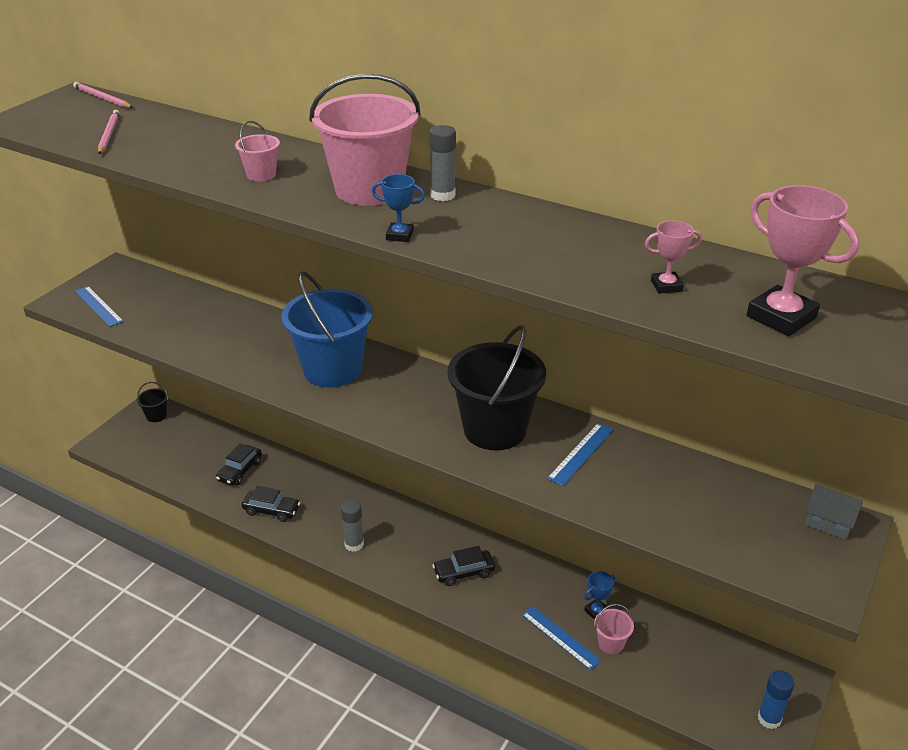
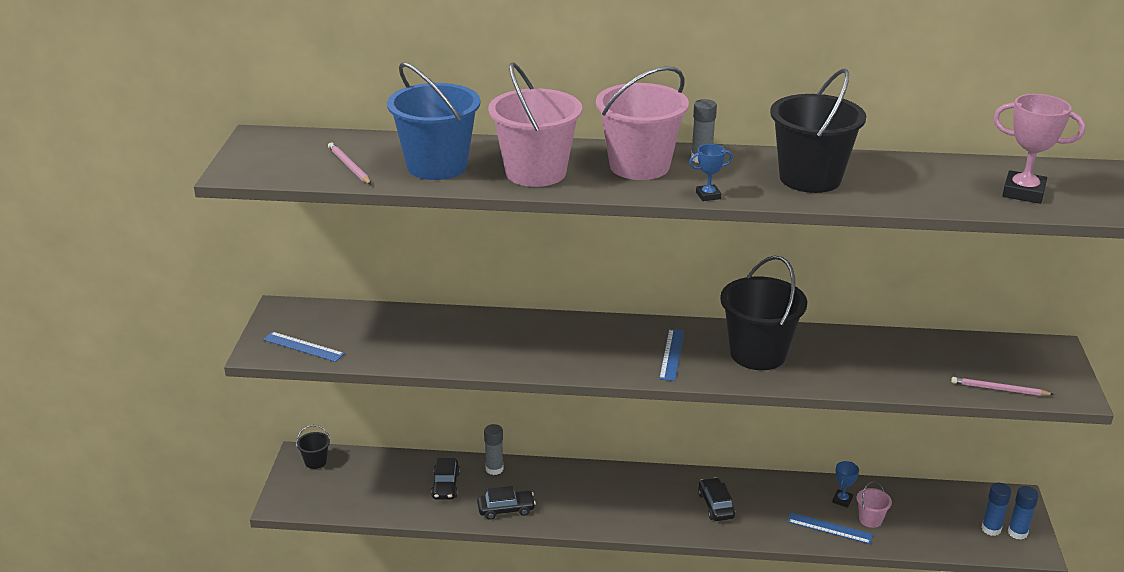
camera: 25 degrees left, 5 degrees down
(102, 98) = (292, 135): pink pencil -> pink pencil (999, 389)
(261, 175) = (535, 172): pink bucket -> pink bucket, size x2.29
(332, 369) = (581, 344): blue bucket -> blue bucket (437, 166)
(354, 544) = (605, 513): grey glue stick -> grey glue stick (494, 469)
(464, 572) = (716, 505): black car -> black car turned 120 degrees clockwise
(534, 242) = (810, 178): none -> black bucket
(581, 454) = (837, 353): blue ruler -> blue ruler (672, 354)
(666, 286) = (932, 189): pink trophy -> none
(740, 703) = (991, 529): none -> blue glue stick
(829, 522) = (1041, 351): grey house -> none

